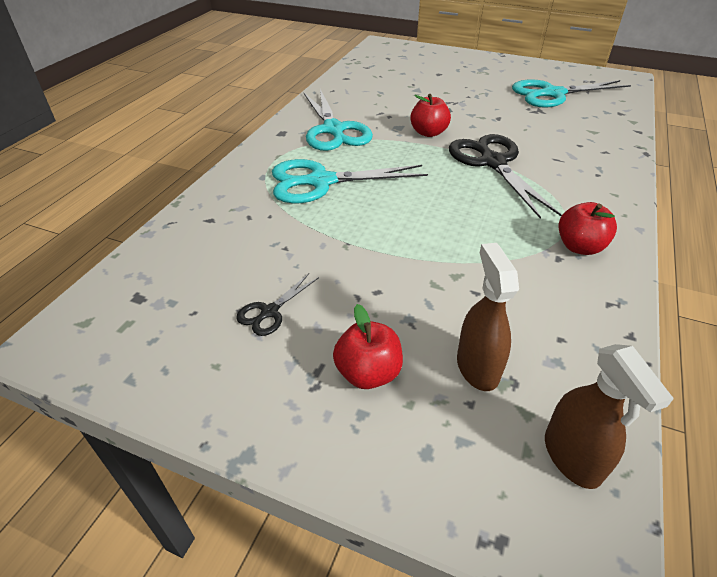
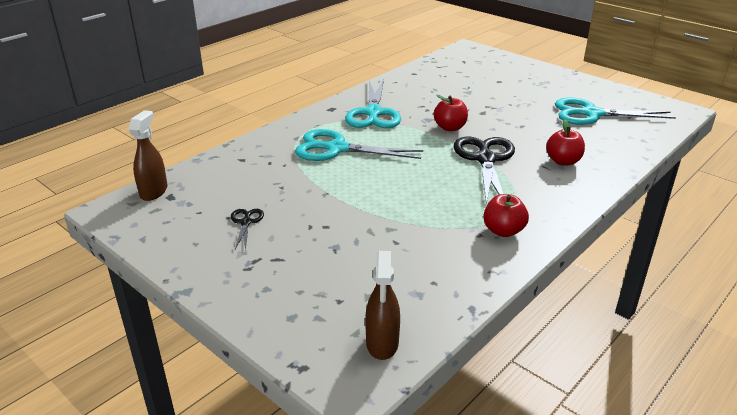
camera: 20 degrees right, 10 degrees down
(269, 312) = (246, 222): black scissors -> black scissors turned 120 degrees clockwise
(368, 373) = (285, 269): red apple -> red apple (563, 161)
(477, 367) = (360, 283): brown spray bottle -> brown spray bottle (154, 191)

